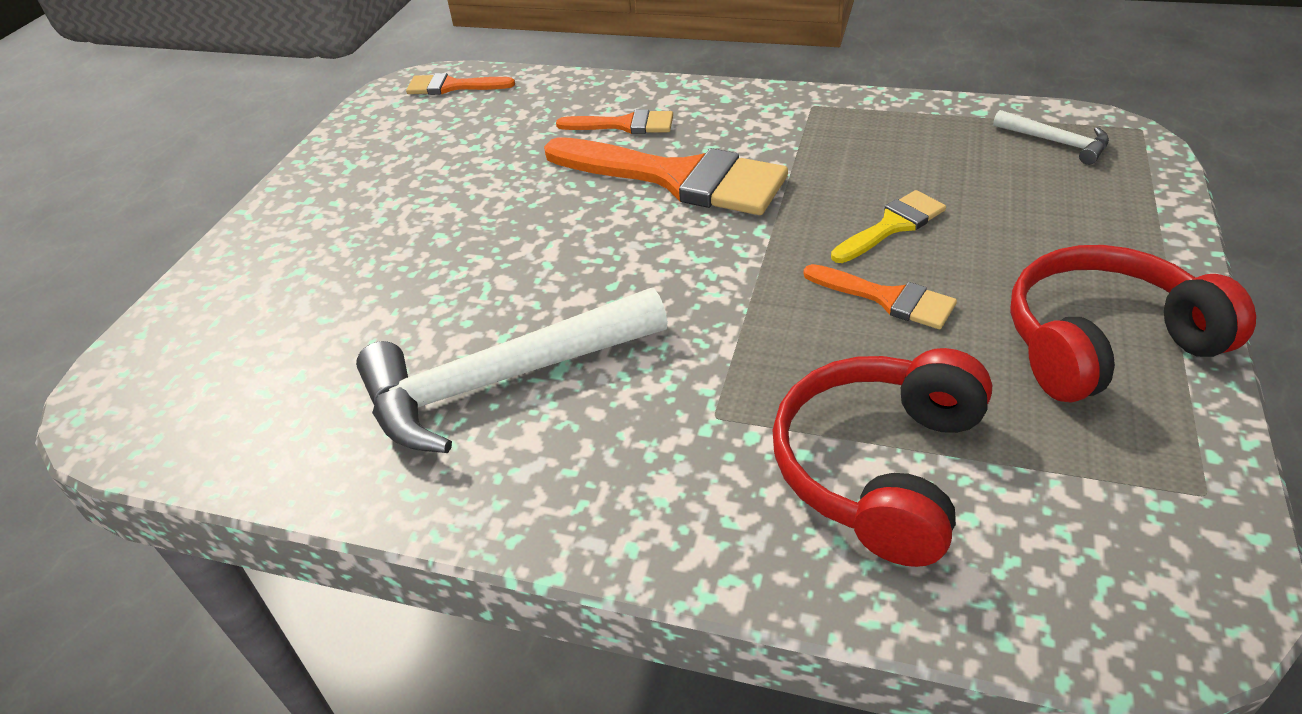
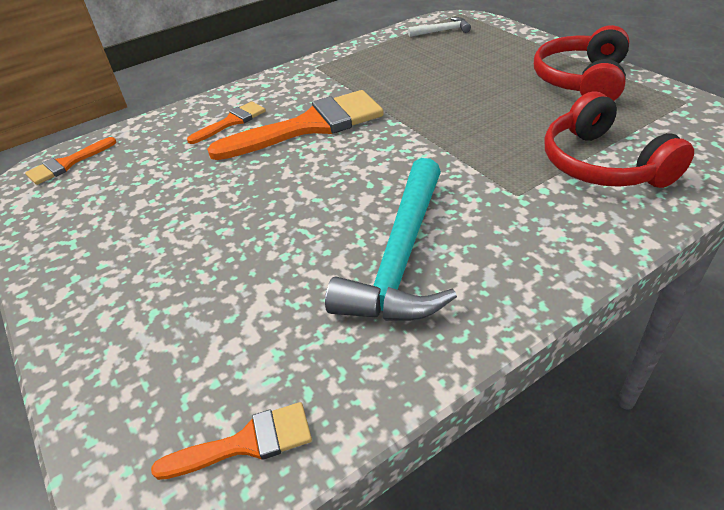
camera: 50 degrees left, 0 degrees up
(500, 381) = (401, 258): white hammer -> turquoise hammer
(887, 298) = (491, 112): orange brush -> orange brush (246, 443)
(892, 226) = (441, 89): yellow brush -> none

